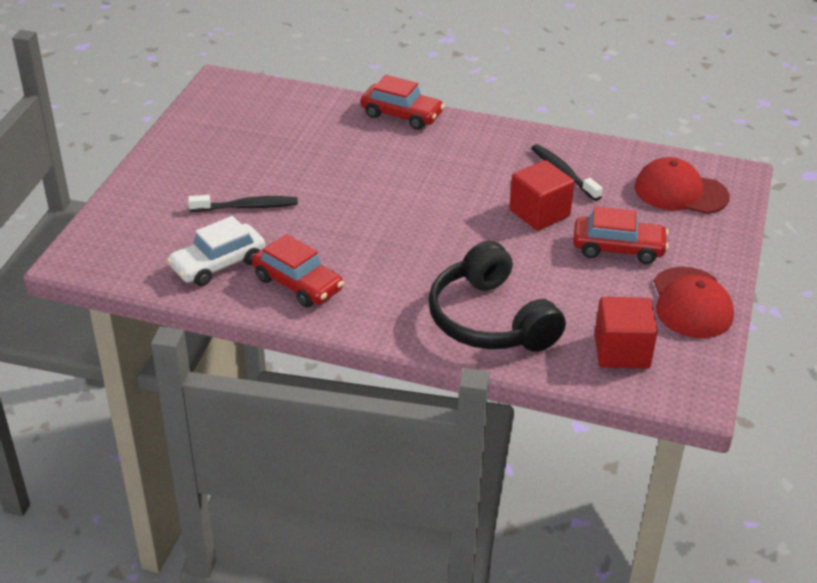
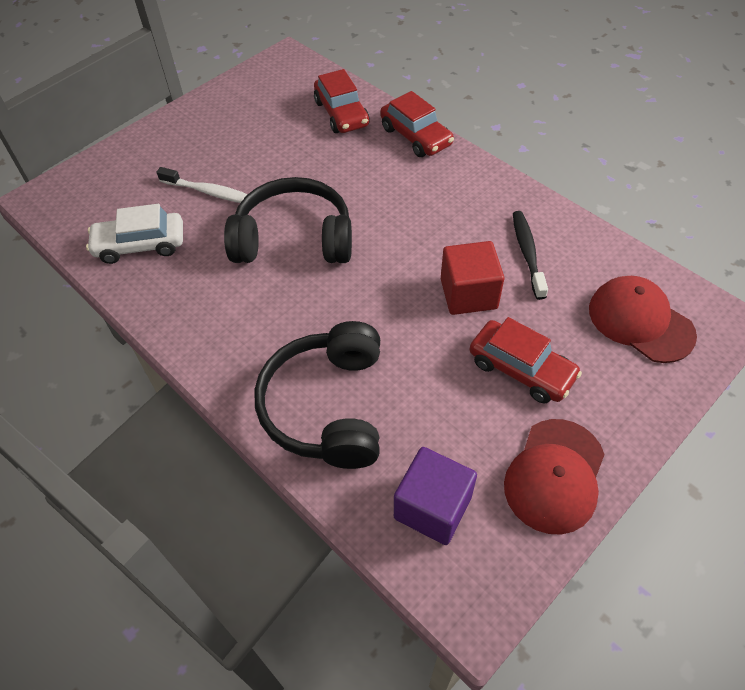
camera: 30 degrees right, 15 degrees up
(247, 207) = (210, 192): black toothbrush -> white toothbrush
(298, 284) = (187, 292): red car -> red car (341, 114)
(359, 218) = (294, 238): none -> black headphones
(621, 351) = (432, 507): red cube -> purple cube

